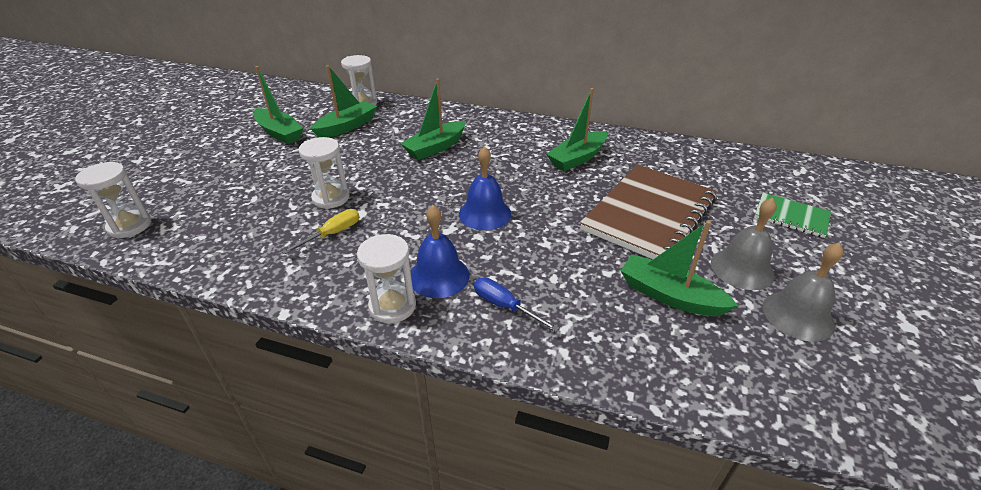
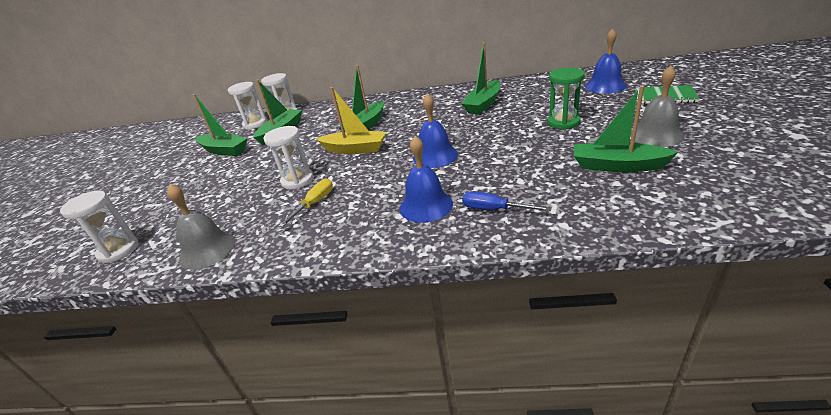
camera: 10 degrees left, 5 degrees down
(392, 306) = (400, 237): white hourglass -> white hourglass (255, 124)
(408, 176) = (355, 149): none -> yellow boat
(649, 214) = (563, 122): brown notebook -> green hourglass
(731, 177) = (605, 86): none -> blue bell
(798, 315) = (718, 151): grey bell -> grey bell (207, 250)

